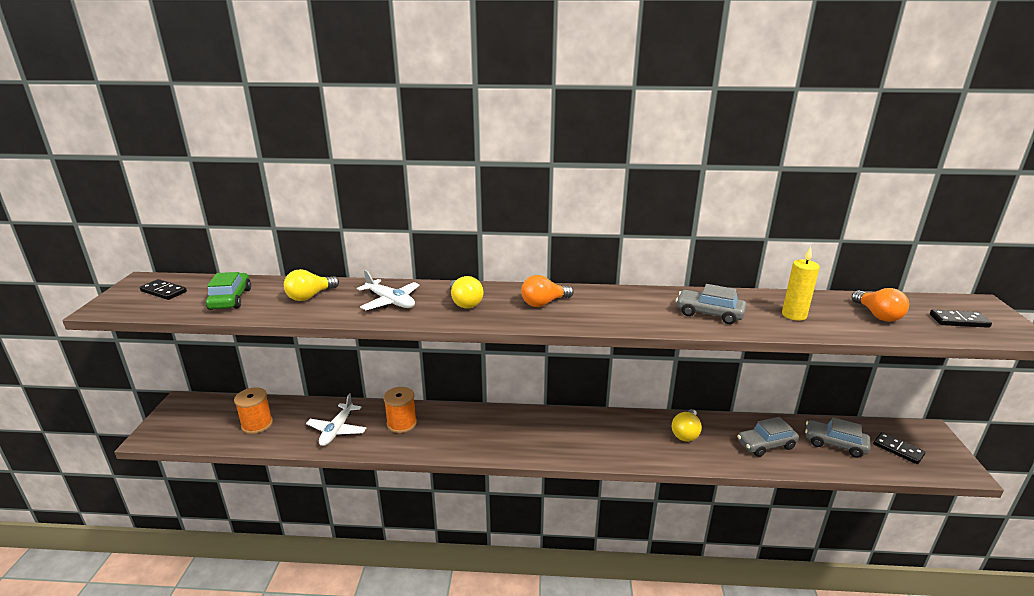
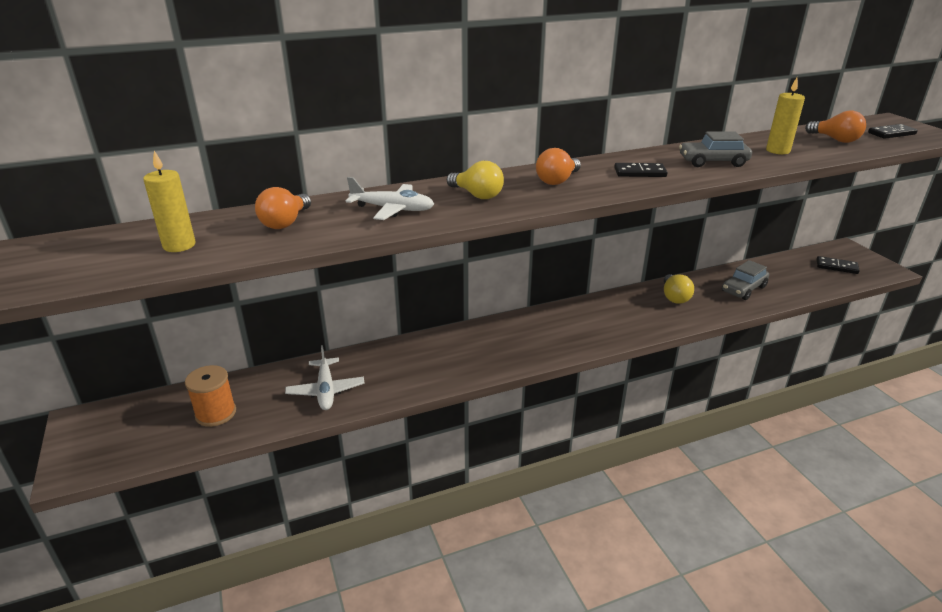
camera: 25 degrees left, 5 degrees up
(163, 291) = (62, 256): black domino -> black domino (640, 172)
(230, 299) = (179, 245): green car -> yellow candle
(310, 296) = (285, 222): yellow light bulb -> orange light bulb
(401, 423) = (395, 363): orange spool -> none
(835, 444) = (791, 274): grey car -> none

